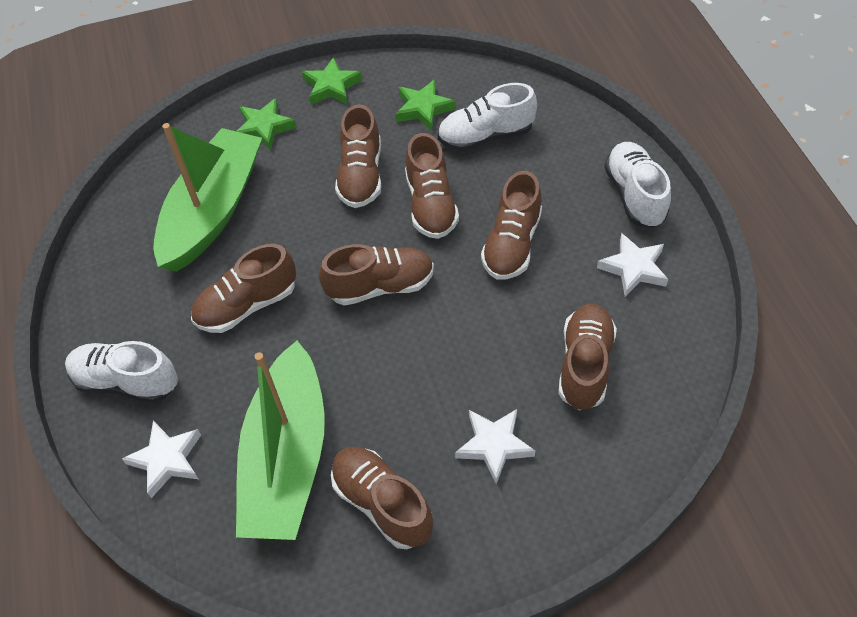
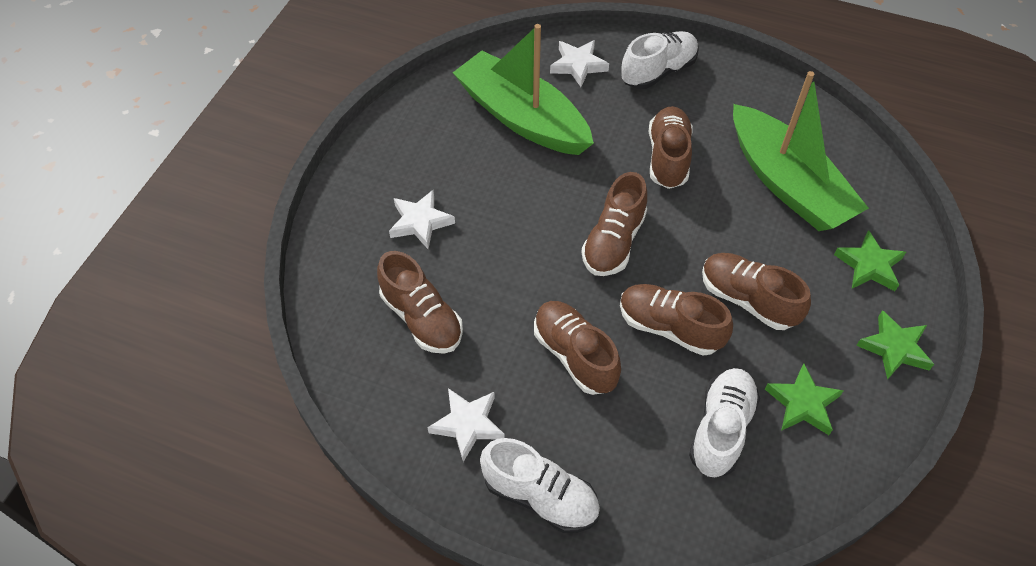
camera: 125 degrees right, 0 degrees up
(382, 503) = (444, 144): brown shoe -> none

